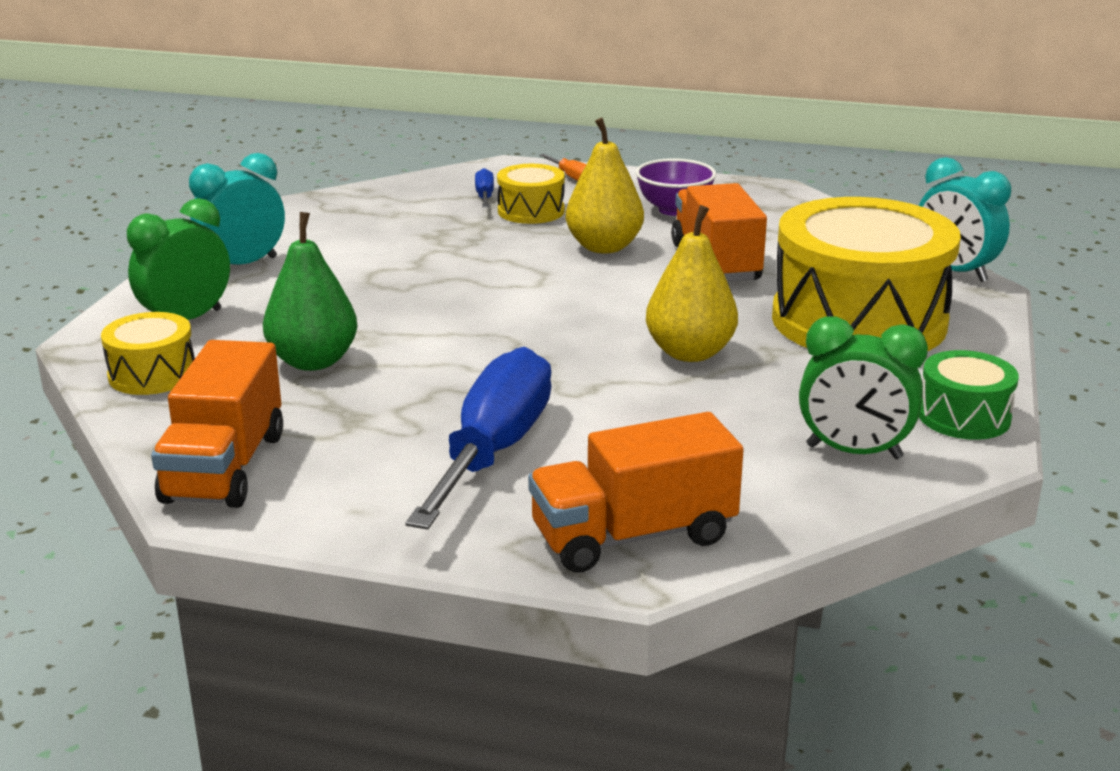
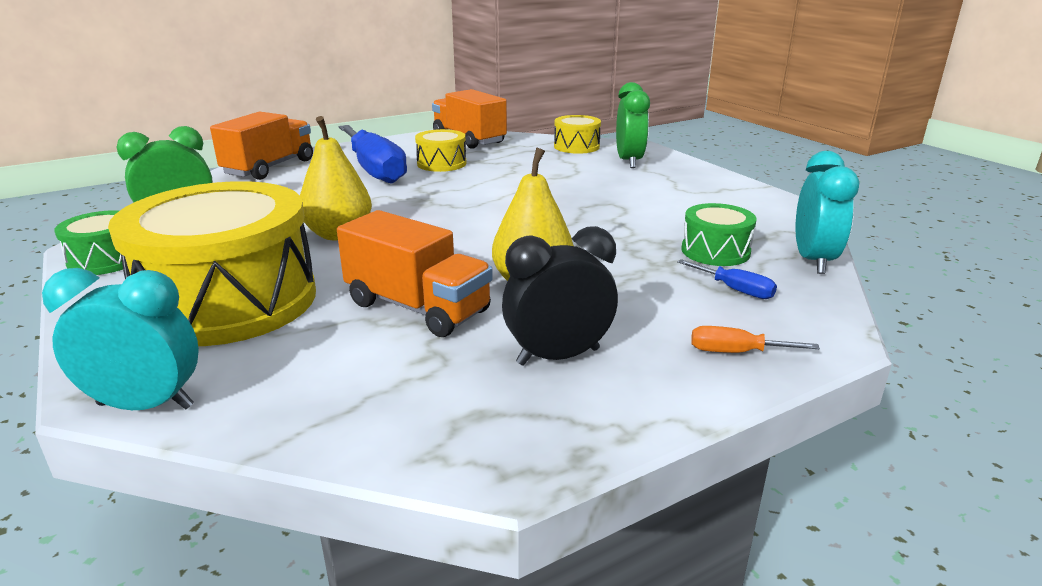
camera: 135 degrees right, 0 degrees up
(243, 265) = (694, 186): turquoise clock -> turquoise clock (813, 260)
(313, 361) = (529, 168): green pear -> none
(421, 216) = (715, 251): none -> green drum
(531, 211) = (664, 292): yellow drum -> yellow drum (441, 163)
(674, 210) = (558, 356): purple bowl -> black clock

